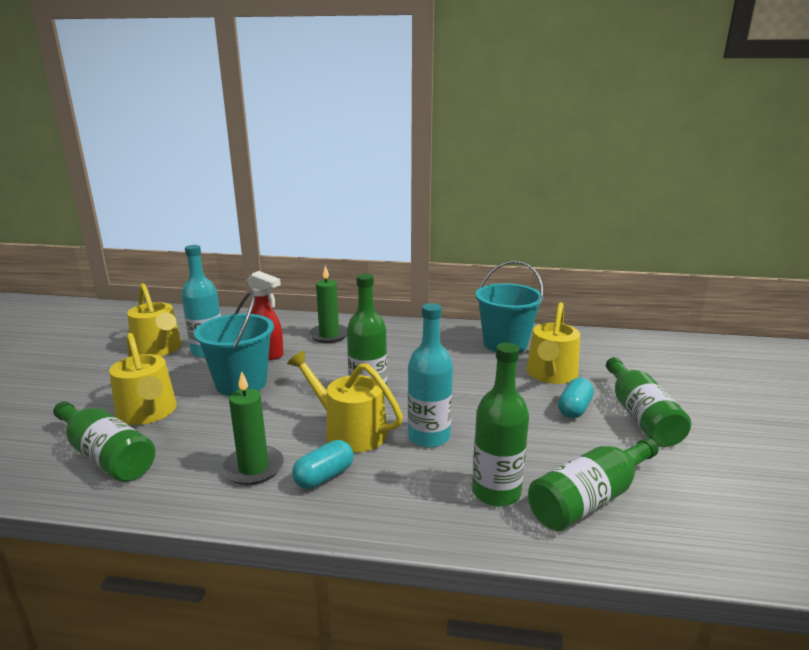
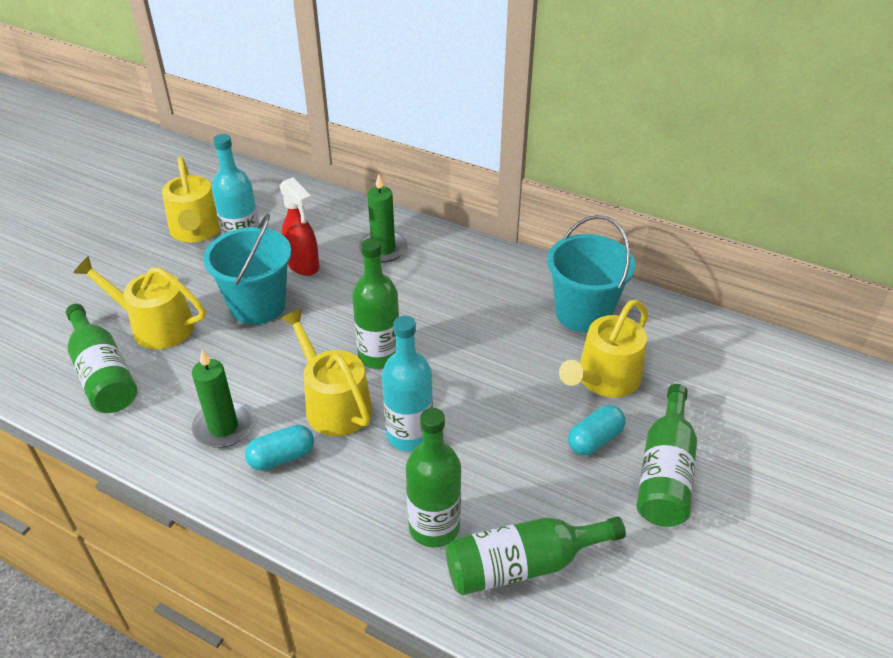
camera: 20 degrees right, 20 degrees up
(148, 413) = (155, 326): yellow watering can -> yellow watering can turned 120 degrees clockwise

